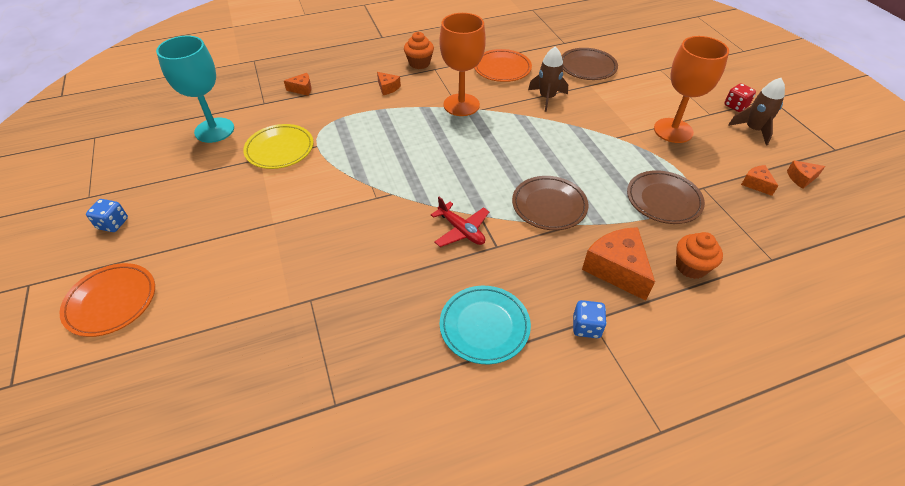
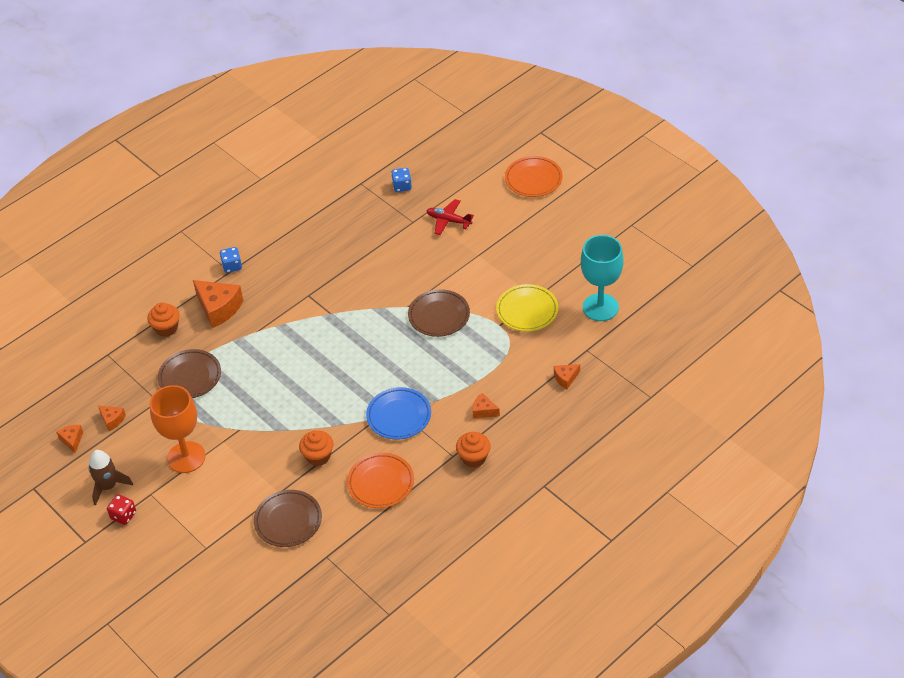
camera: 160 degrees right, 0 degrees up
(113, 224) = (589, 215): blue dice -> blue dice (402, 186)
(461, 105) = (399, 416): orange goblet -> blue plate
(461, 230) = (339, 297): red plane -> red plane (448, 221)
(484, 326) = (295, 245): turquoise plate -> none
(547, 98) = (318, 456): brown rocket -> orange cupcake
(549, 206) = (280, 339): brown plate -> brown plate (439, 315)
(801, 178) = (72, 440): orange cheese -> orange cheese turned 75 degrees counterclockwise

